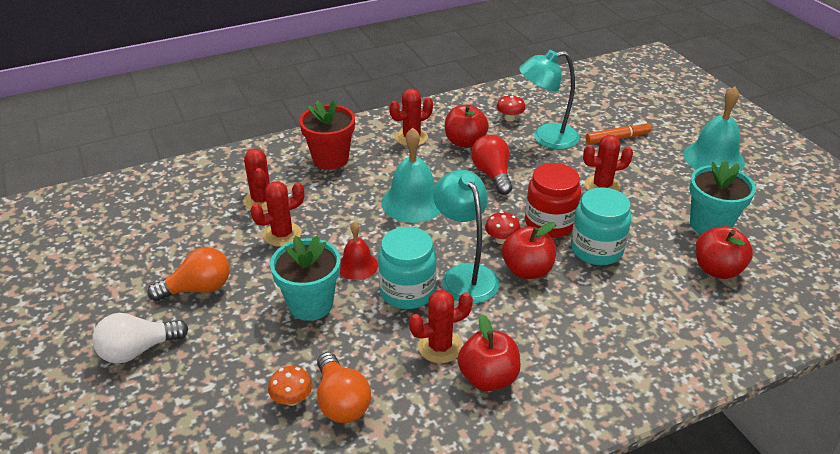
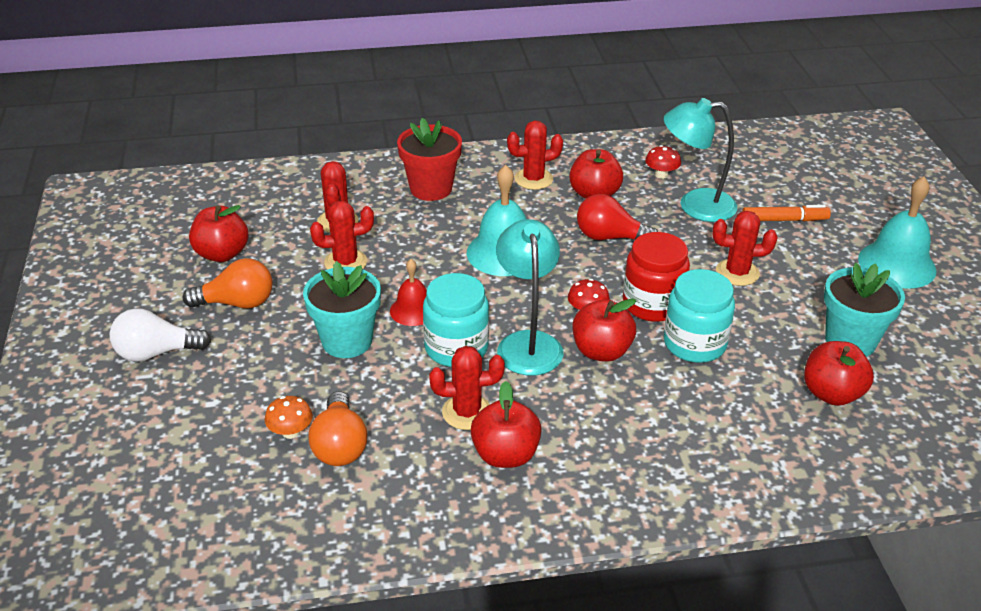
camera: 15 degrees right, 0 degrees up
(168, 247) = (222, 254): none -> red apple
(492, 174) = (610, 237): red light bulb -> red light bulb turned 75 degrees counterclockwise

